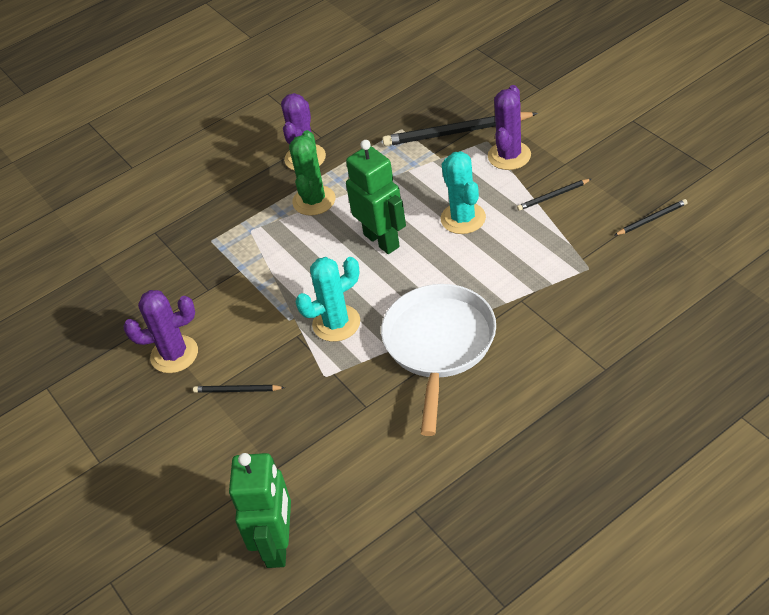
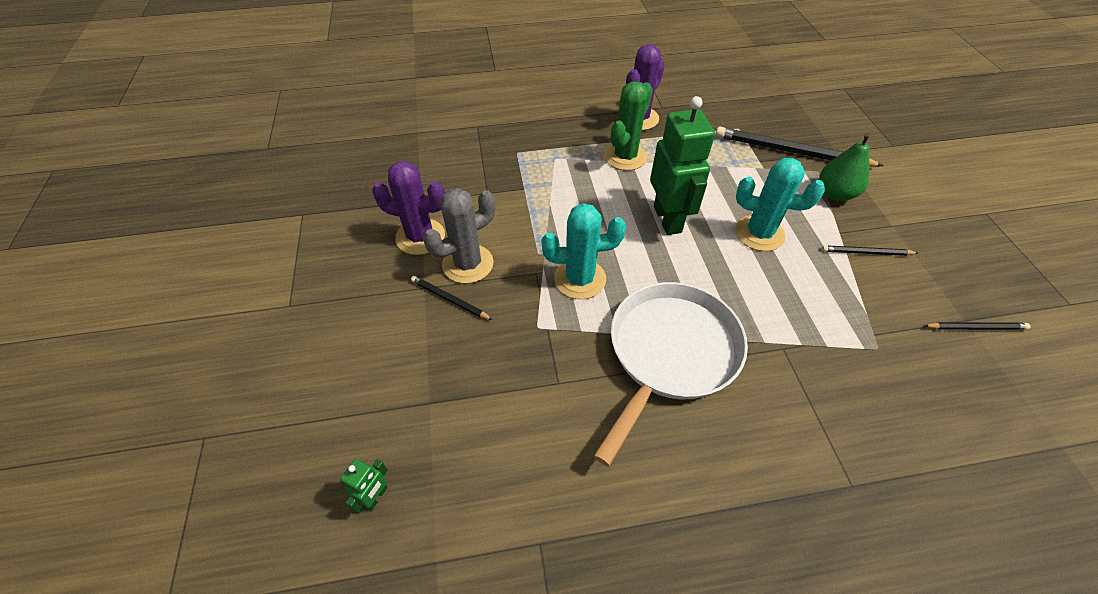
camera: 20 degrees right, 5 degrees up
(233, 356) = (468, 264): none -> grey cactus
(278, 545) = (376, 496): green robot -> green robot, size x0.44
(463, 218) = (759, 233): turquoise cactus -> turquoise cactus turned 75 degrees counterclockwise
(509, 156) = (835, 194): purple cactus -> green pear

